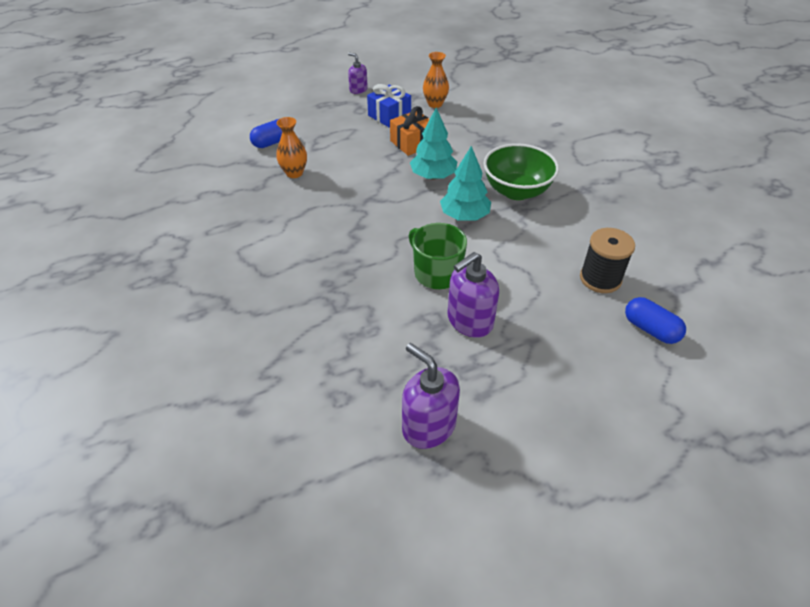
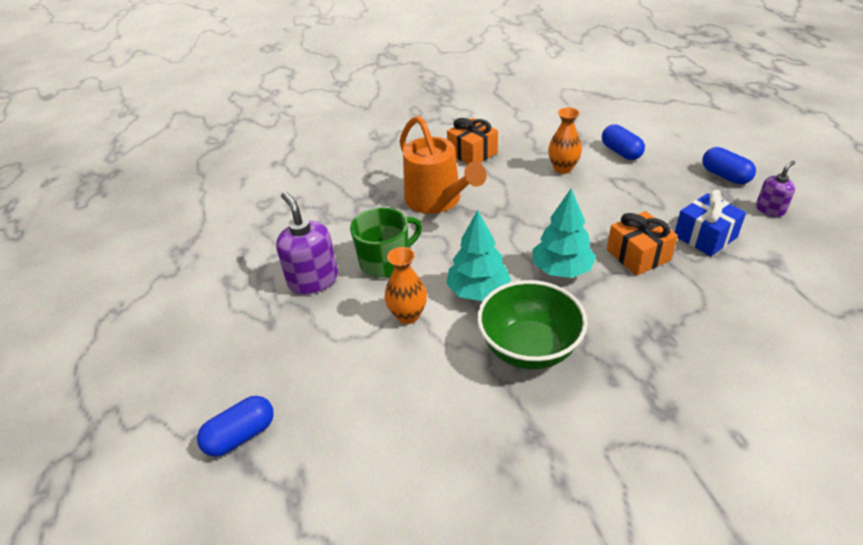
camera: 100 degrees right, 5 degrees down
(256, 229) = (472, 153): none -> orange gift
(315, 100) = (725, 176): none -> blue capsule
(341, 247) = (437, 200): none -> orange watering can
(428, 426) = (214, 247): purple soap dispenser -> none
(435, 104) = (756, 283): orange vase -> orange vase (408, 315)
(600, 279) = (338, 405): black spool -> none

